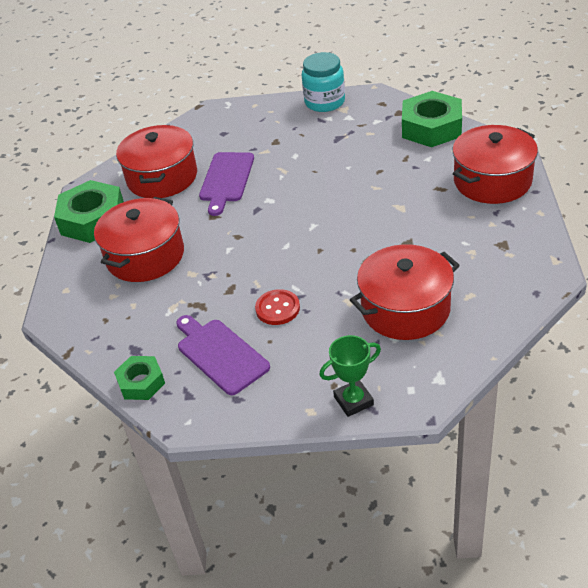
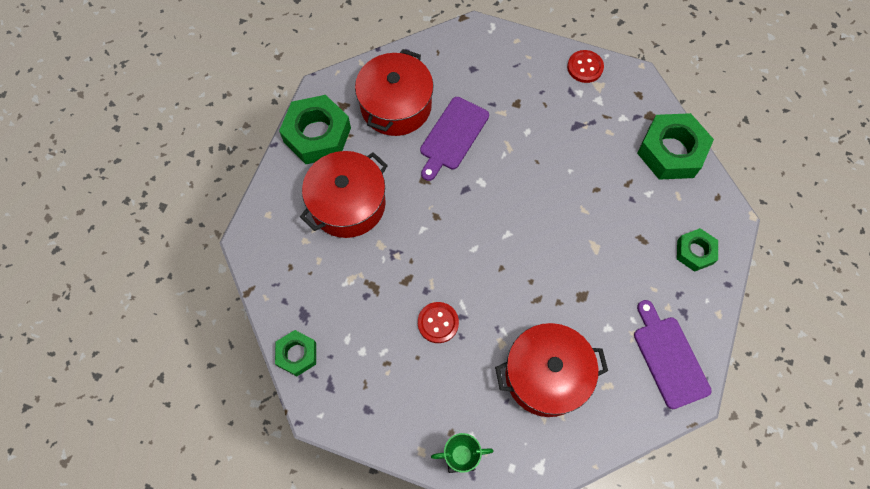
camera: 15 degrees right, 25 degrees up
(220, 354) = (371, 353): purple cutting board -> purple cutting board (669, 358)
(325, 102) = (585, 67): turquoise jar -> red button
(492, 181) = (695, 252): red pot -> green nut

